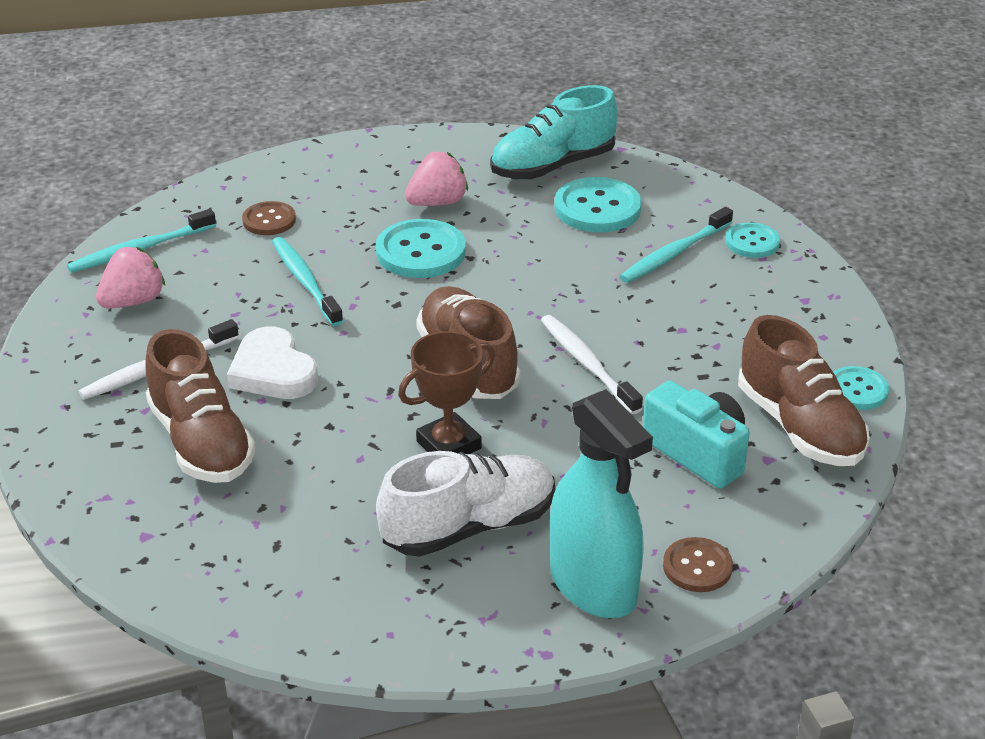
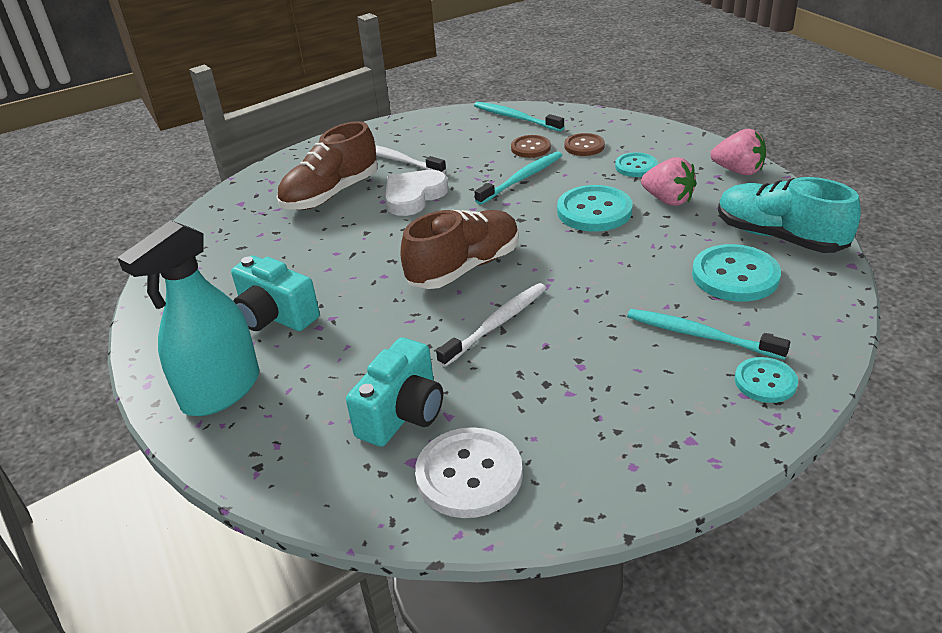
camera: 75 degrees right, 0 degrees up
(133, 301) = (460, 132): pink strawberry -> pink strawberry (738, 171)
(449, 445) = (363, 284): brown trophy -> none
(469, 527) = (275, 316): white shoe -> turquoise camera
(697, 567) = (252, 444): brown button -> brown button (530, 148)
(799, 427) = (469, 475): brown shoe -> white button
(857, 390) = (552, 509): turquoise button -> turquoise button (636, 166)

